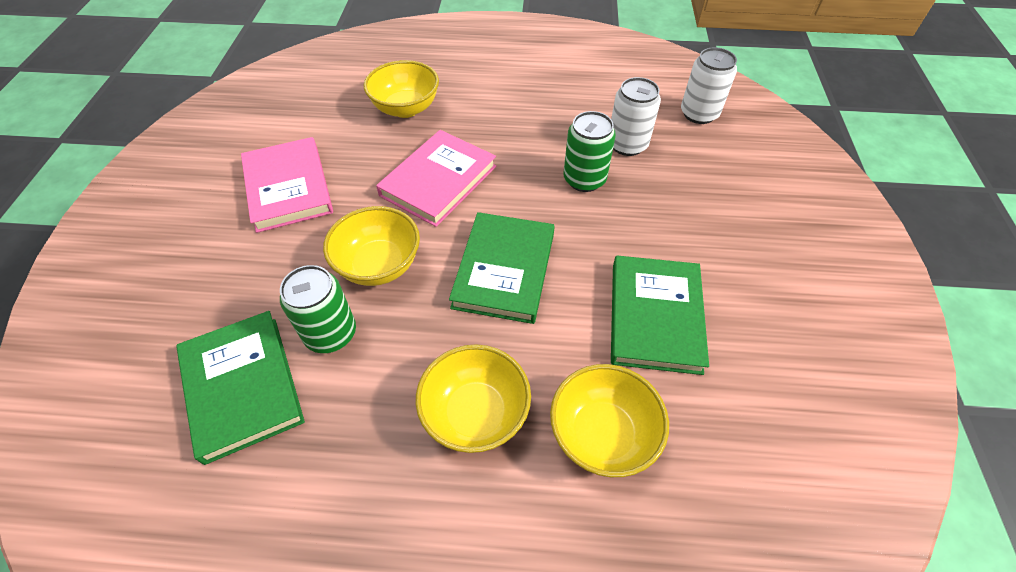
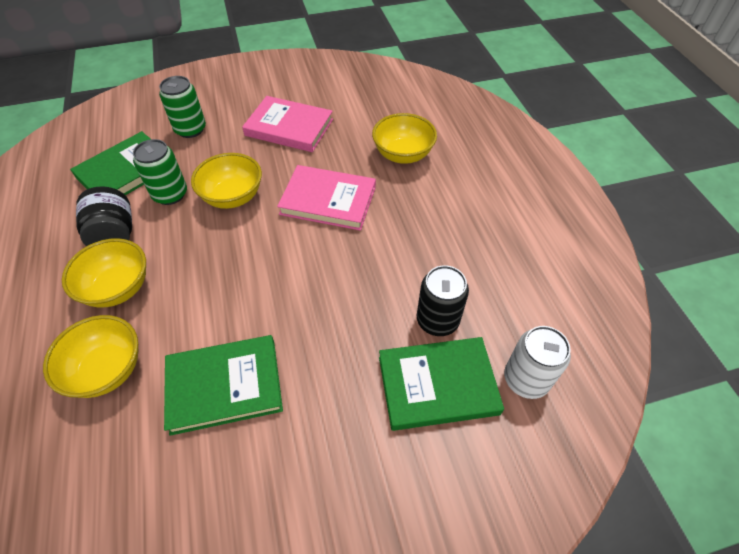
camera: 70 degrees right, 0 degrees up
(288, 187) = (289, 127): pink book -> pink book turned 60 degrees clockwise
(372, 412) = (114, 235): none -> black jar
(504, 270) = (248, 268): green book -> green book (437, 385)
(584, 179) = (372, 296): green can -> green can (190, 129)
(627, 145) = (437, 320): white can -> black can

